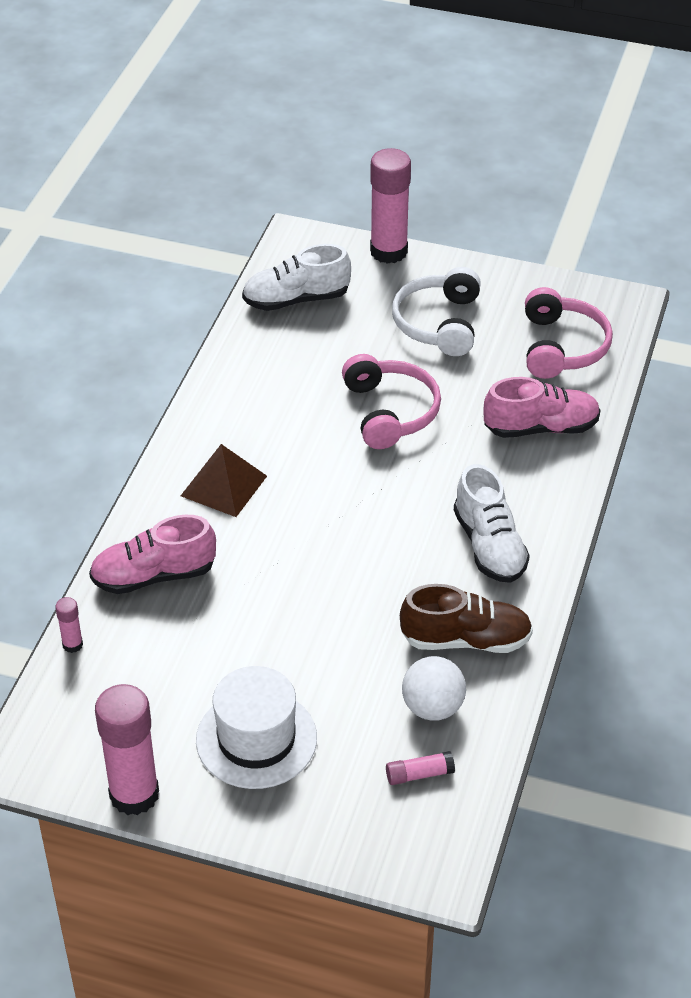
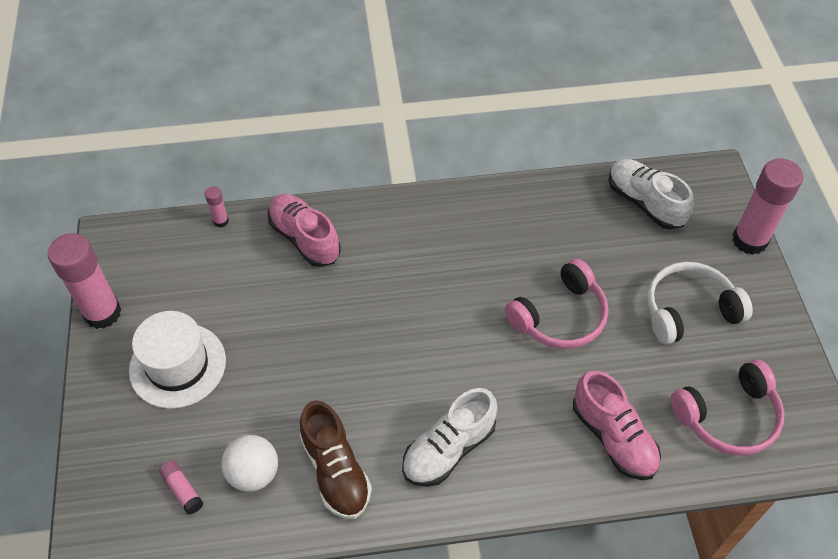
camera: 65 degrees right, 10 degrees up
(224, 486) = (415, 242): brown pyramid -> none

